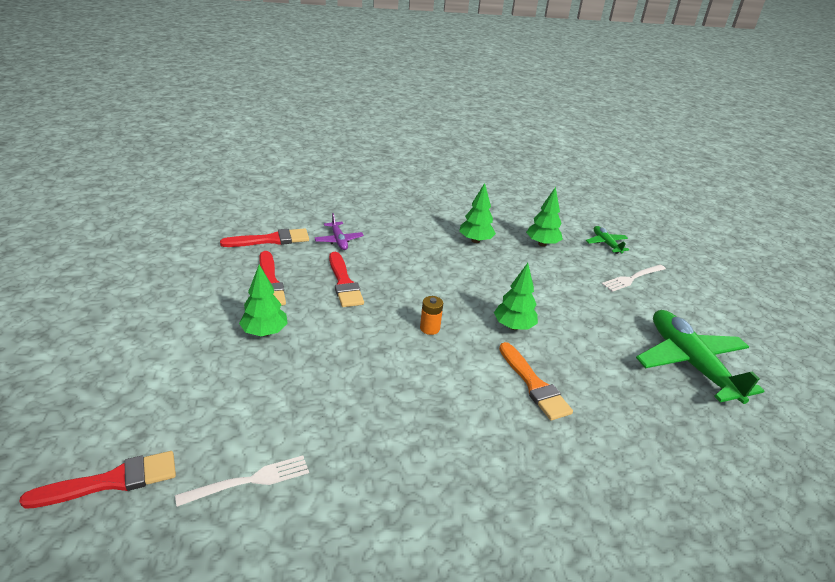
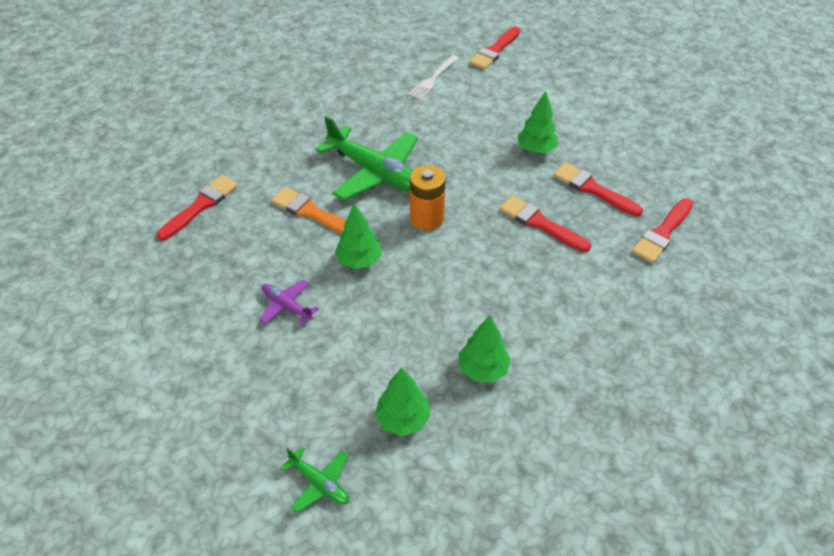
camera: 150 degrees right, 15 degrees up
(339, 240) = (609, 272): purple plane -> purple plane (287, 306)
(430, 328) = (427, 218): orange battery -> orange battery, size x1.71
(632, 278) = (262, 417): white fork -> none
(655, 451) = (201, 205): none -> red brush
(690, 363) = (177, 309): green plane -> green plane (375, 173)

